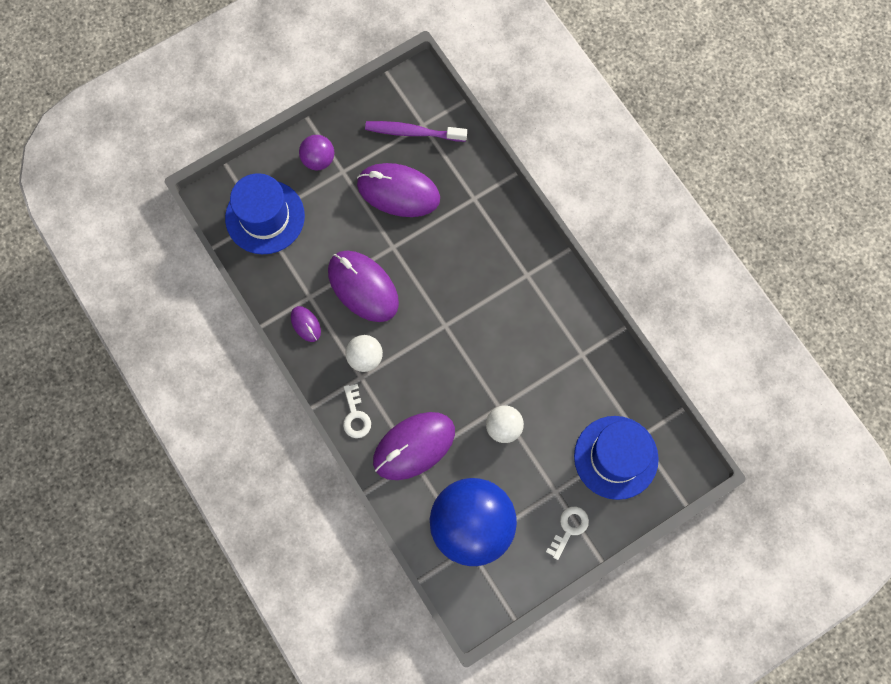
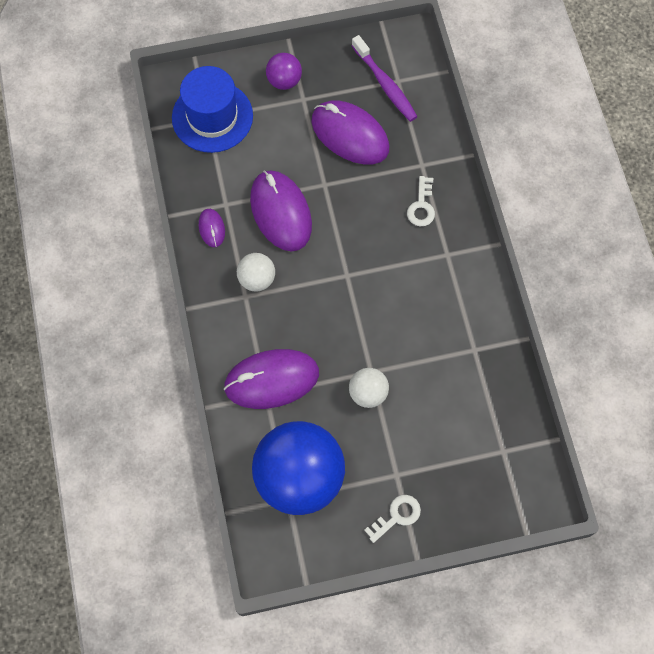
camera: 20 degrees right, 5 degrees down
(355, 415) = (226, 331): white key -> white key (421, 206)
(413, 132) = (385, 84): purple toothbrush -> purple toothbrush turned 150 degrees counterclockwise
(616, 457) = (471, 462): blue hat -> none

